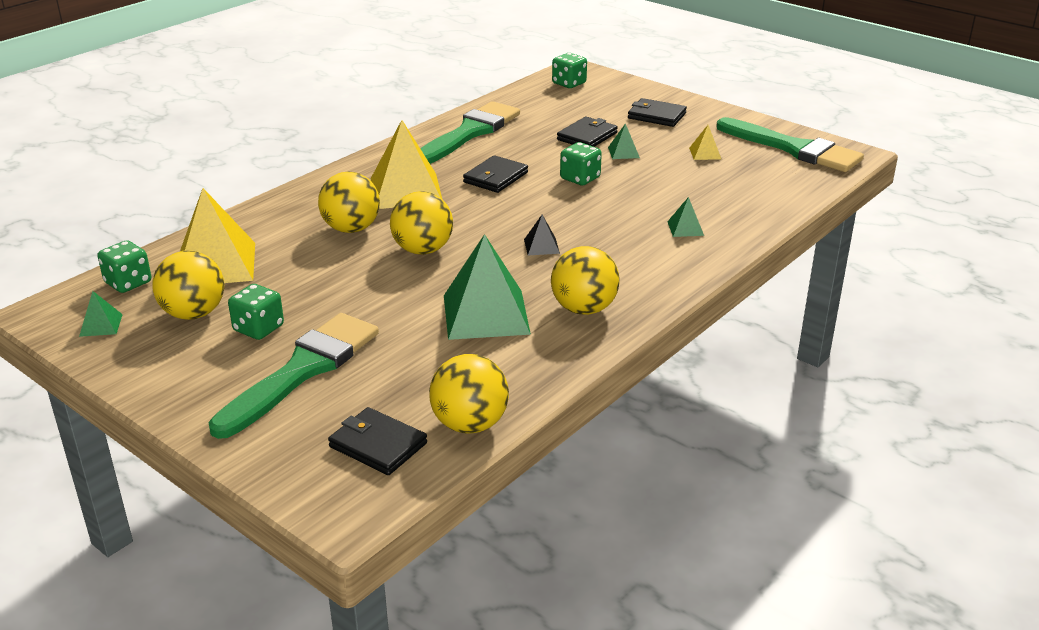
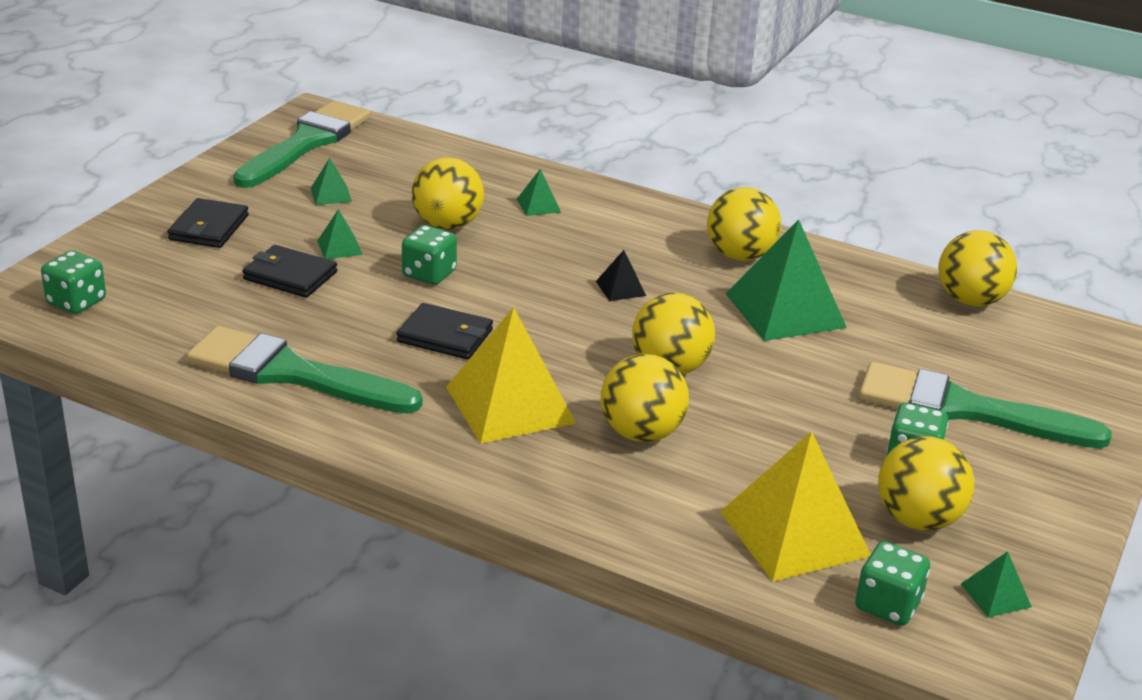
camera: 105 degrees left, 0 degrees up
(378, 445) = (1037, 344): black wallet -> none
(653, 190) = (447, 225): none -> yellow ball
(705, 153) = (331, 195): yellow pyramid -> green pyramid

